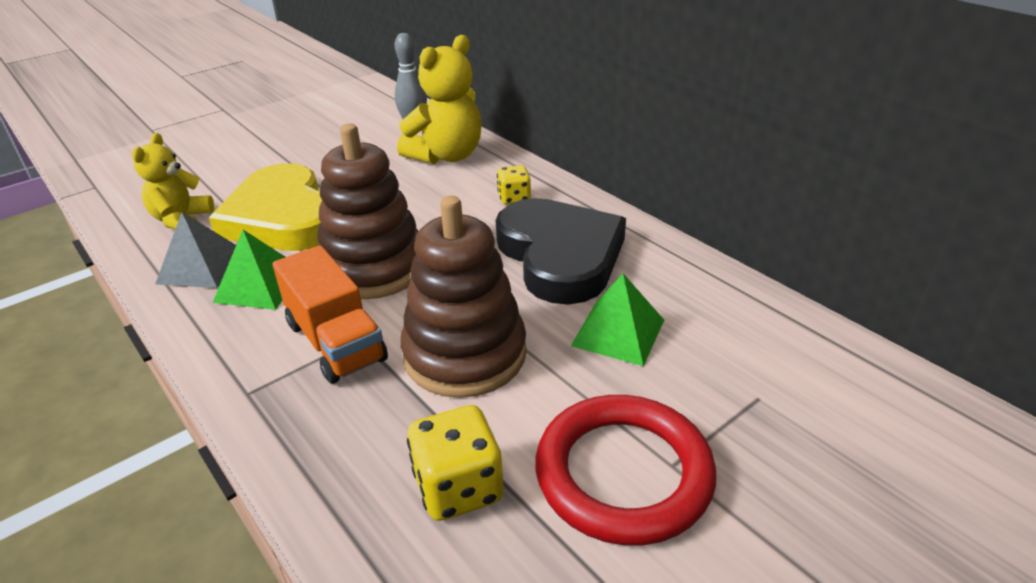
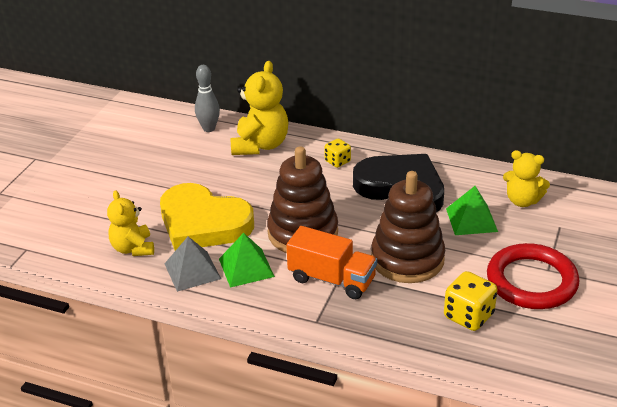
camera: 30 degrees left, 0 degrees up
(727, 333) = (522, 201): none -> yellow teddy bear

